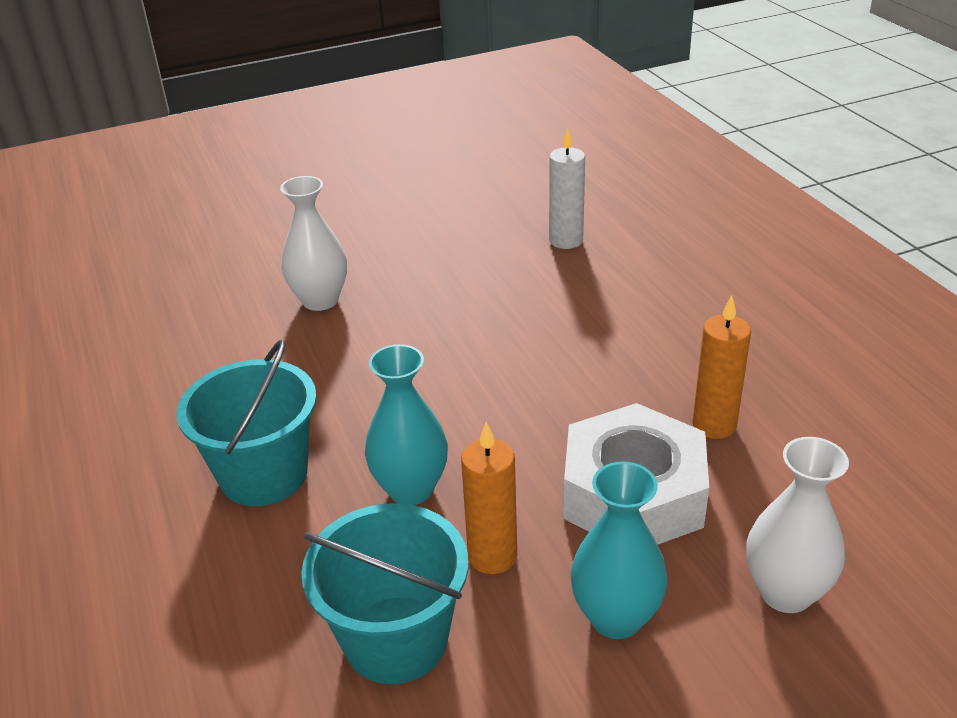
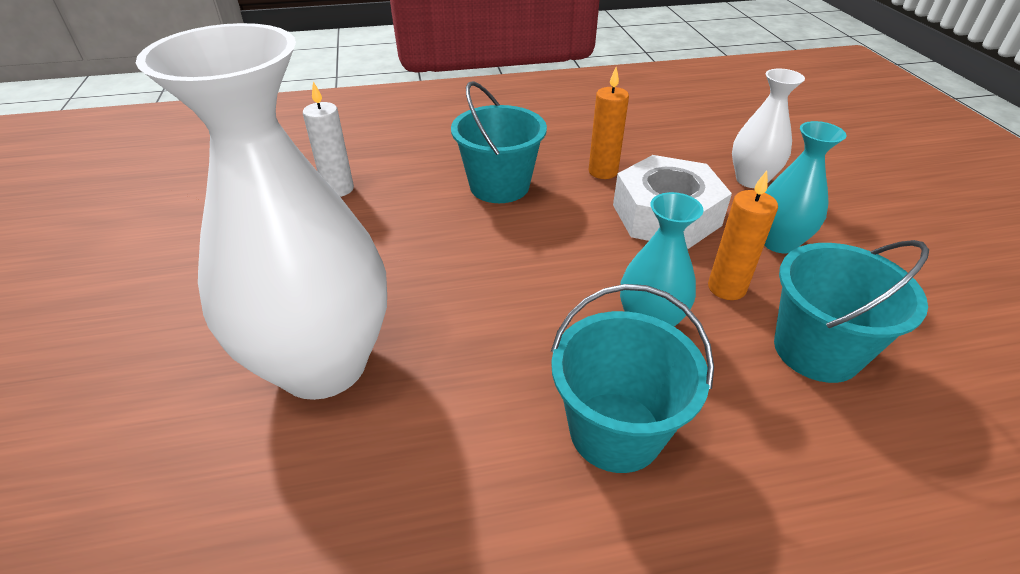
camera: 80 degrees left, 5 degrees up
(320, 300) = (323, 364): white vase -> white vase, size x2.06
(628, 343) = (499, 186): none -> turquoise bucket

